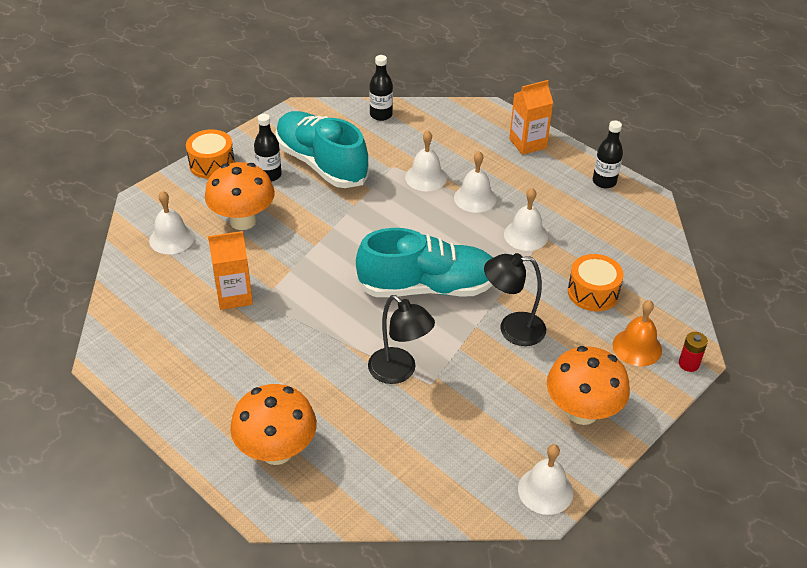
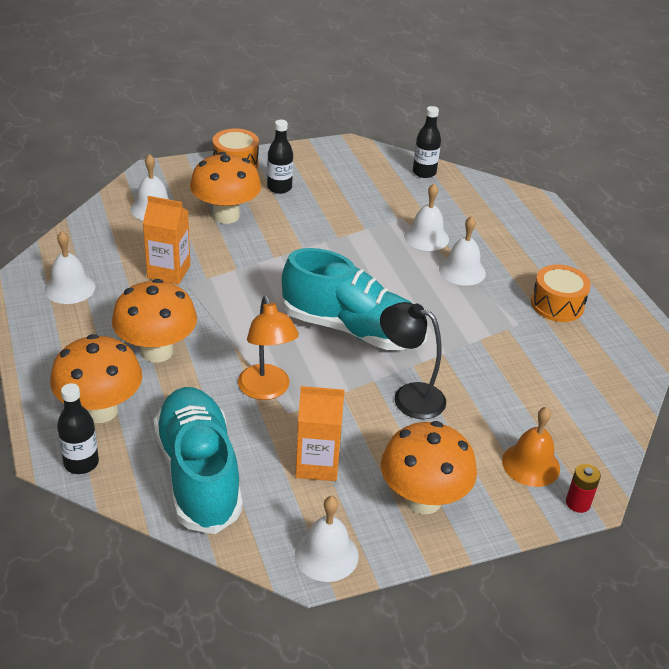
camera: 25 degrees right, 5 degrees down
(282, 376) = (157, 351): none -> orange mushroom
(321, 164) = (334, 194): turquoise shoe -> turquoise shoe (198, 474)
(399, 372) = (266, 390): black lamp -> orange lamp
(525, 235) = (489, 320): white bell -> white bell (70, 288)
(527, 143) = (555, 242): orange carton -> orange carton (317, 464)
(593, 292) = (521, 396): orange drum -> orange drum (557, 305)
(604, 182) = (613, 302): black bottle -> black bottle (81, 463)

